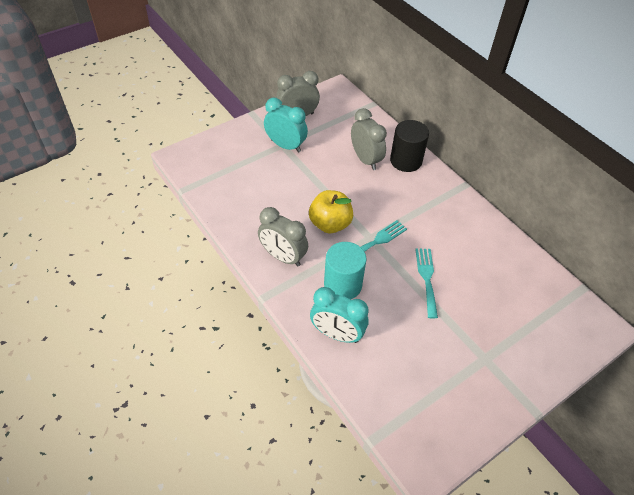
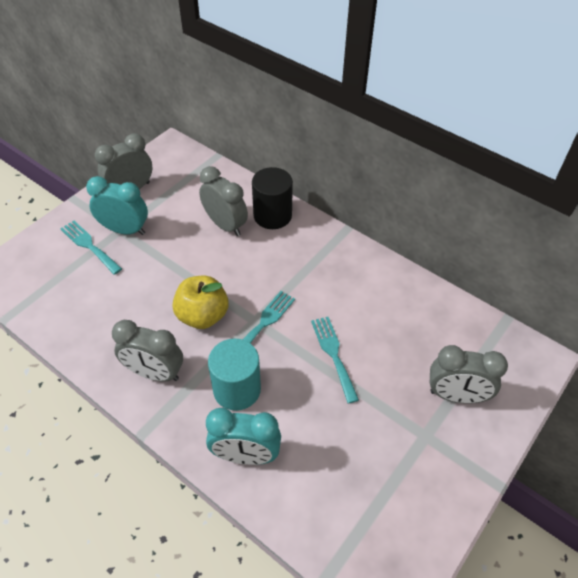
camera: 15 degrees left, 0 degrees up
(256, 151) = (89, 245): none -> turquoise fork
(520, 336) = (456, 395): none -> grey clock

